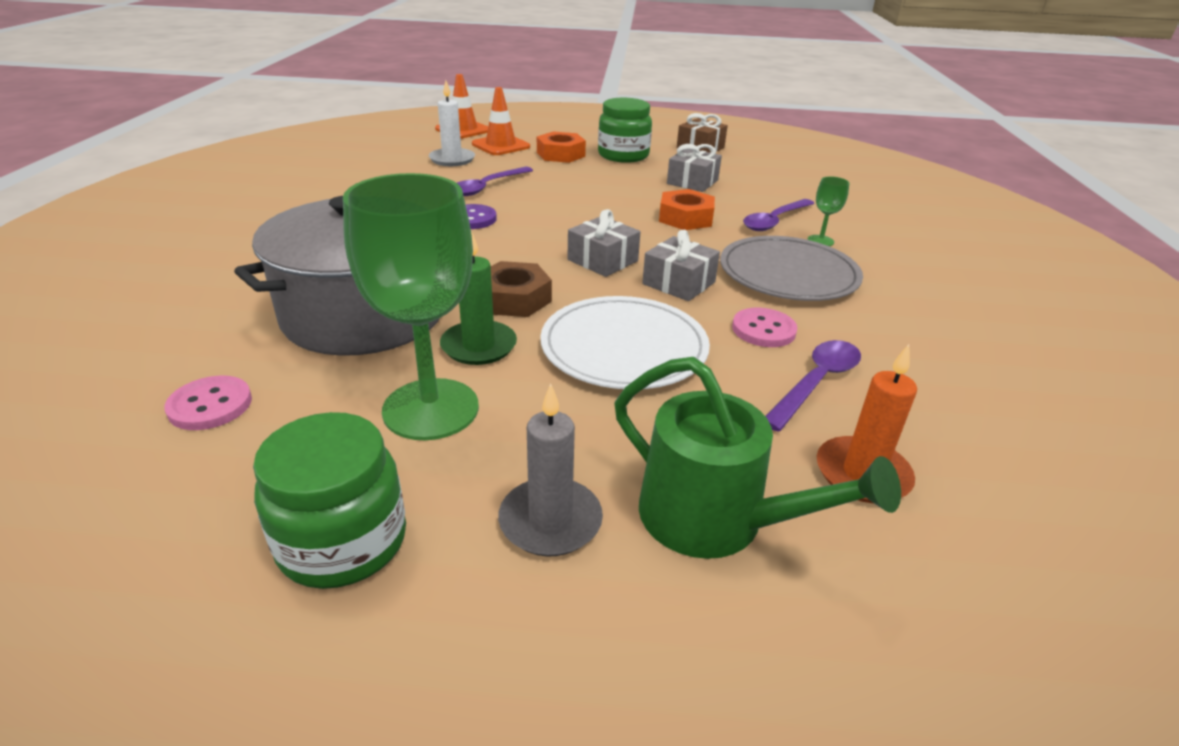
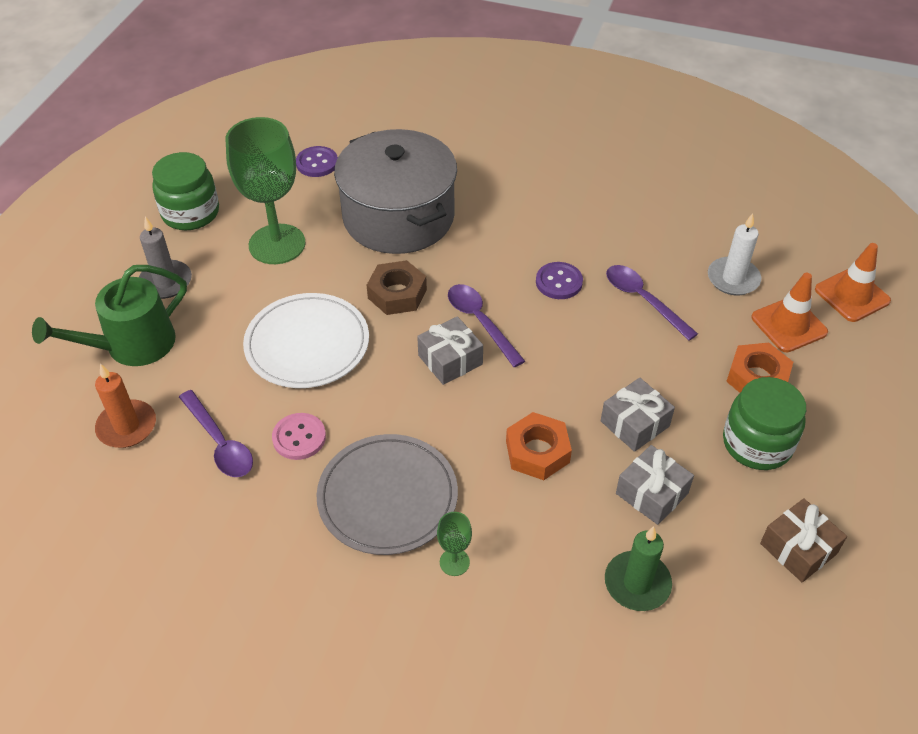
camera: 105 degrees right, 15 degrees up
(210, 405) = (317, 163): pink button -> purple button
(479, 346) = (337, 269): green candle -> green candle (637, 583)
(678, 283) = (393, 403): grey gift -> grey gift (635, 423)
(774, 221) = (516, 538): purple spoon -> purple spoon (480, 322)

